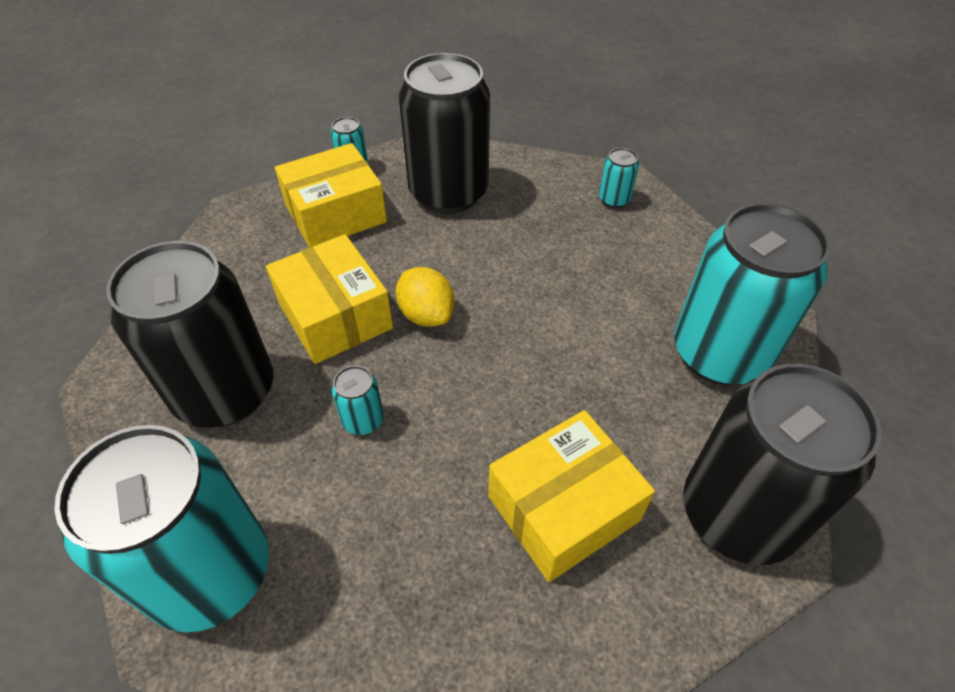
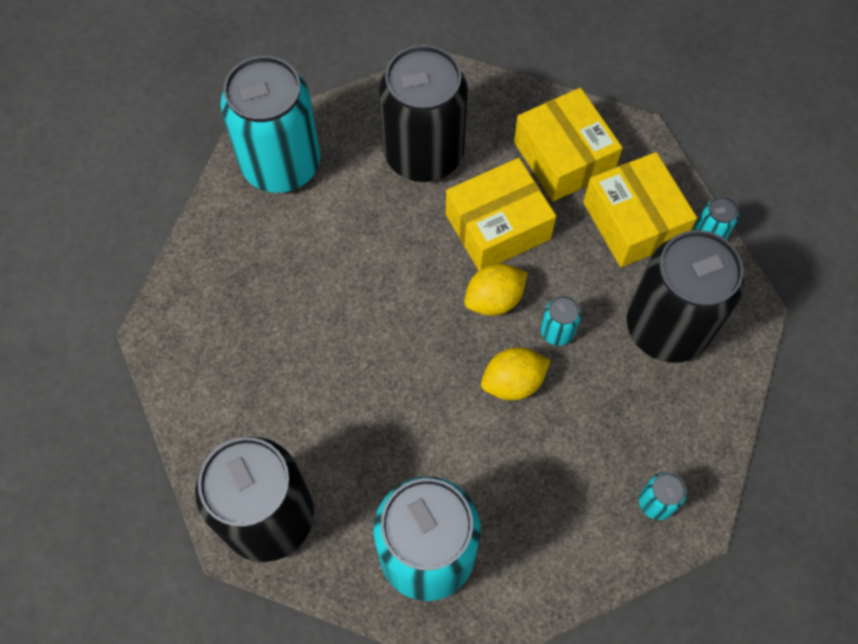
camera: 95 degrees right, 15 degrees up
(363, 420) = (387, 250): turquoise can -> turquoise can (557, 331)
(520, 295) = (513, 382): none -> yellow lemon
(563, 508) = (293, 387): yellow box -> yellow box (563, 157)

